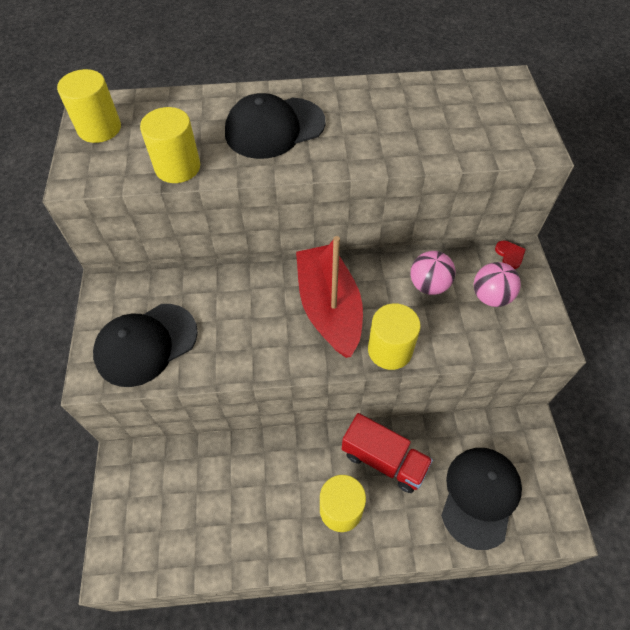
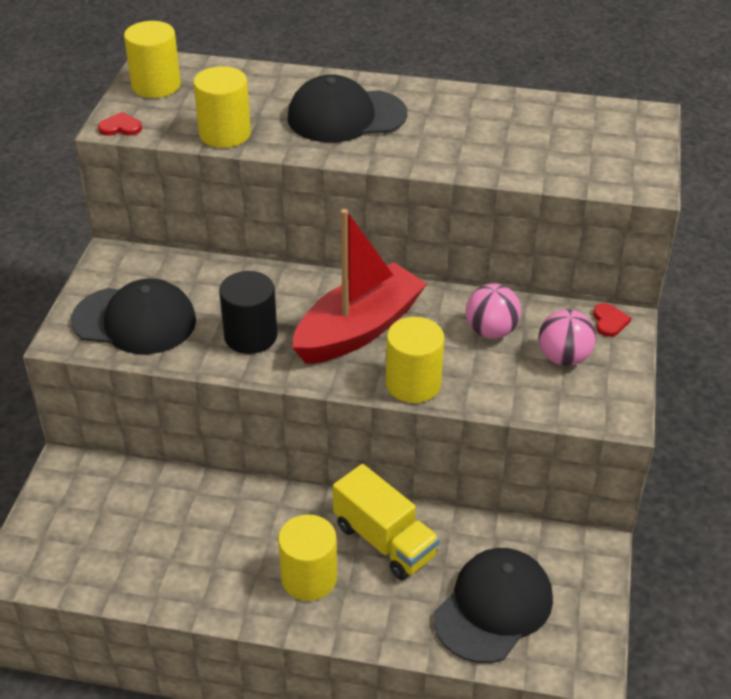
camera: 15 degrees right, 15 degrees down
(81, 179) = (120, 127): none -> red heart
(146, 344) = (135, 321): black cap -> black cap turned 150 degrees counterclockwise
(246, 336) = (250, 336): none -> black cylinder
(329, 308) = (358, 329): red boat -> red boat turned 45 degrees clockwise
(384, 460) = (384, 540): red truck -> yellow truck

